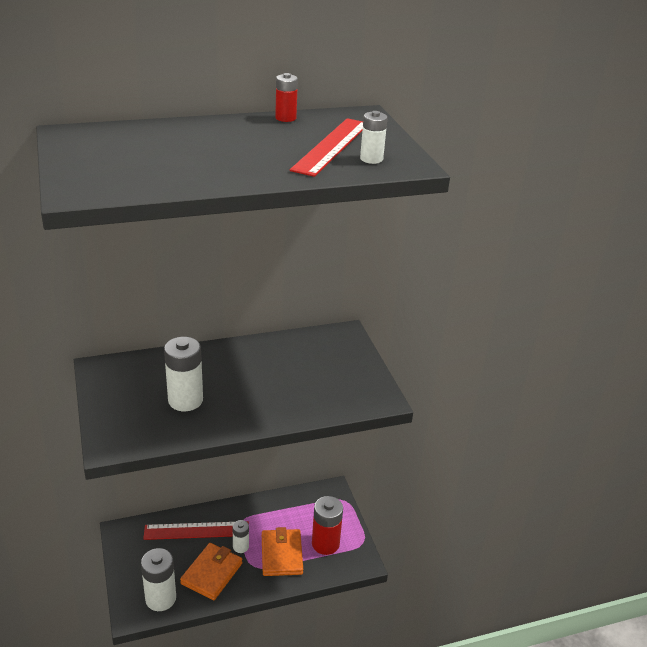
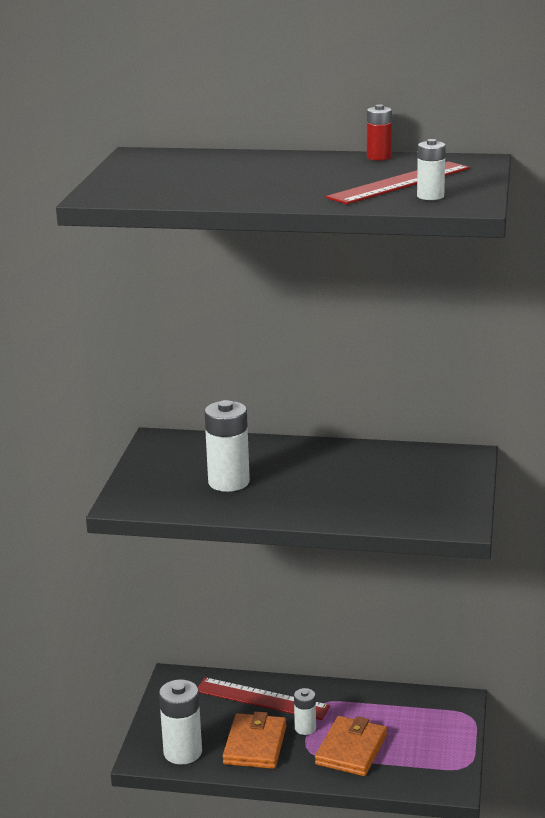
camera: 30 degrees right, 10 degrees down
(212, 573) = (255, 745): orange wallet -> orange wallet turned 45 degrees counterclockwise
(325, 544) = (414, 754): red battery -> none

